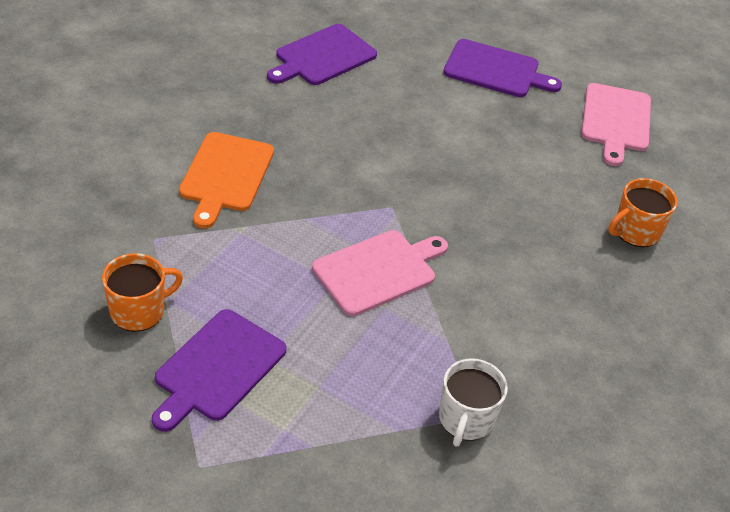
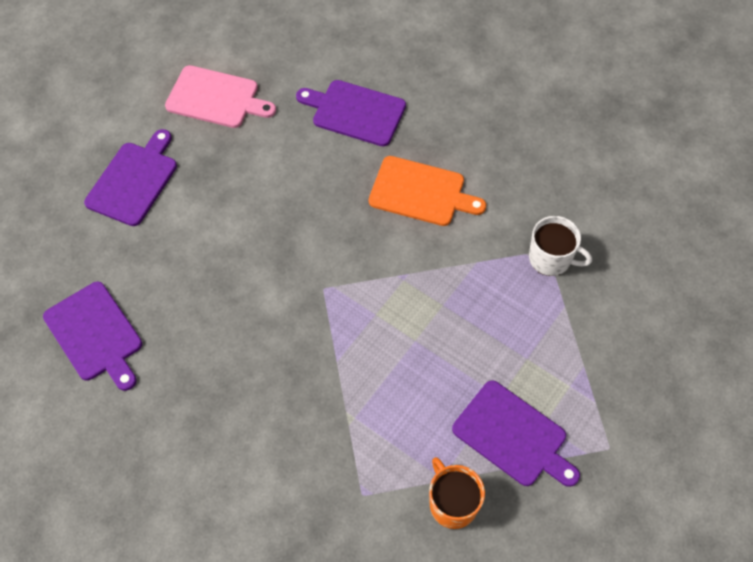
camera: 80 degrees left, 15 degrees up
(225, 175) = (276, 431): orange cutting board -> orange cutting board (421, 192)
(378, 271) = (401, 306): pink cutting board -> none
(635, 231) = (355, 112): orange mug -> purple cutting board

